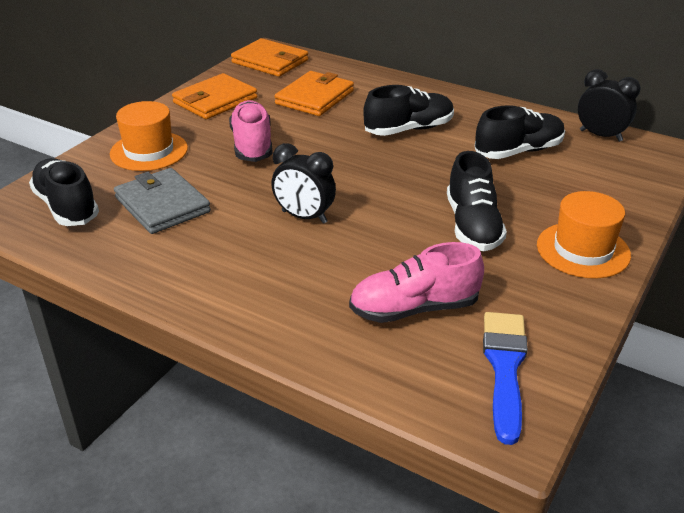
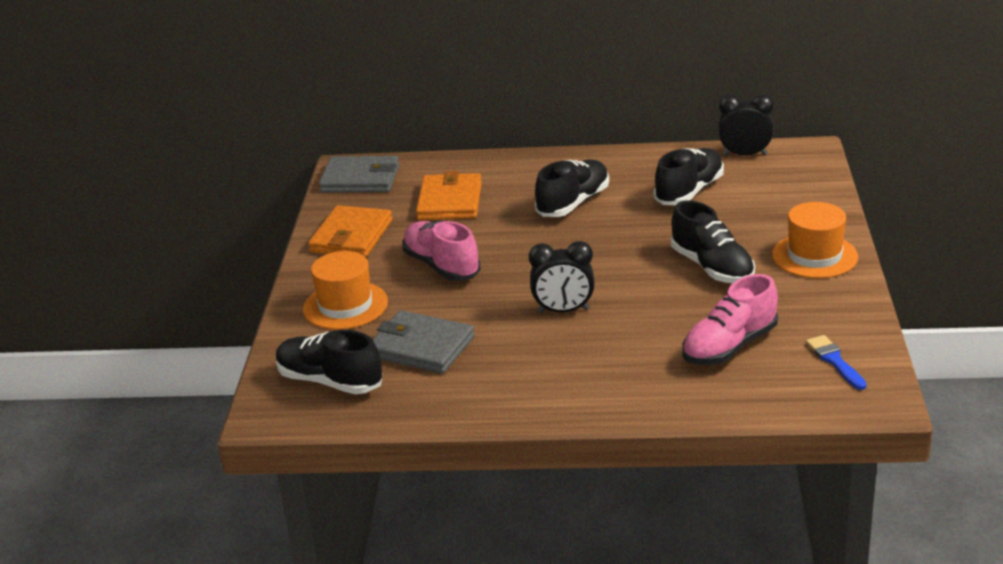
camera: 25 degrees left, 5 degrees down
(270, 61) = (360, 179): orange wallet -> grey wallet
(504, 367) = (834, 361): blue brush -> blue brush, size x0.62

